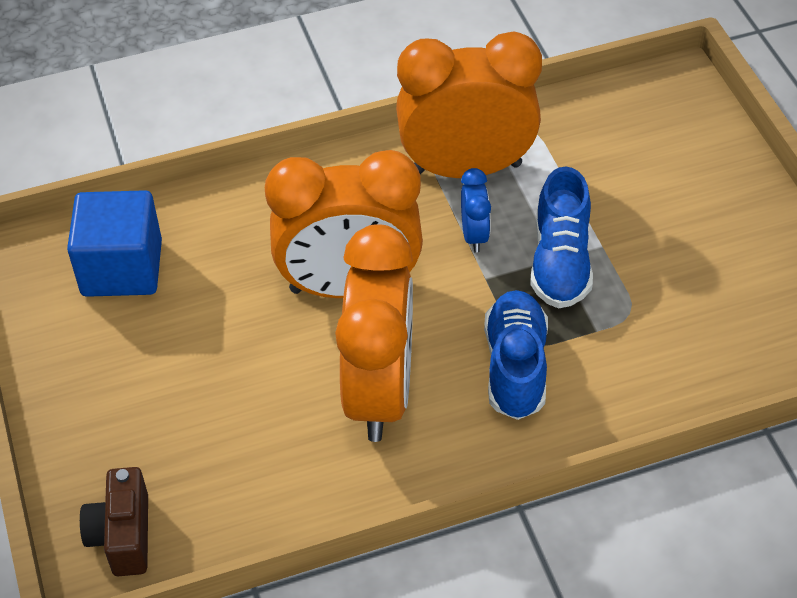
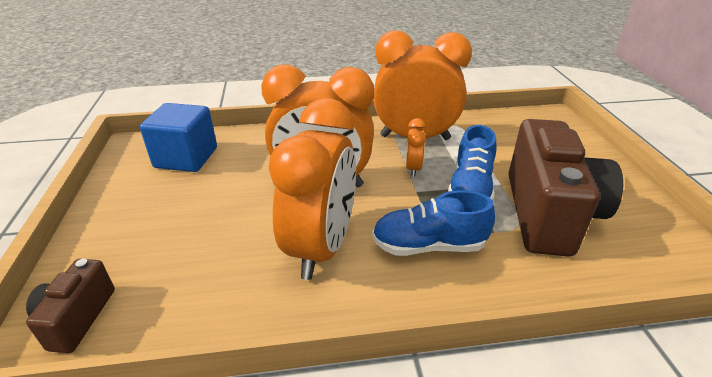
camera: 10 degrees right, 15 degrees down
(474, 235) = (413, 168): blue clock -> orange clock
(515, 367) = (428, 246): blue shoe -> blue shoe turned 105 degrees counterclockwise
(666, 289) = (548, 214): none -> brown camera

